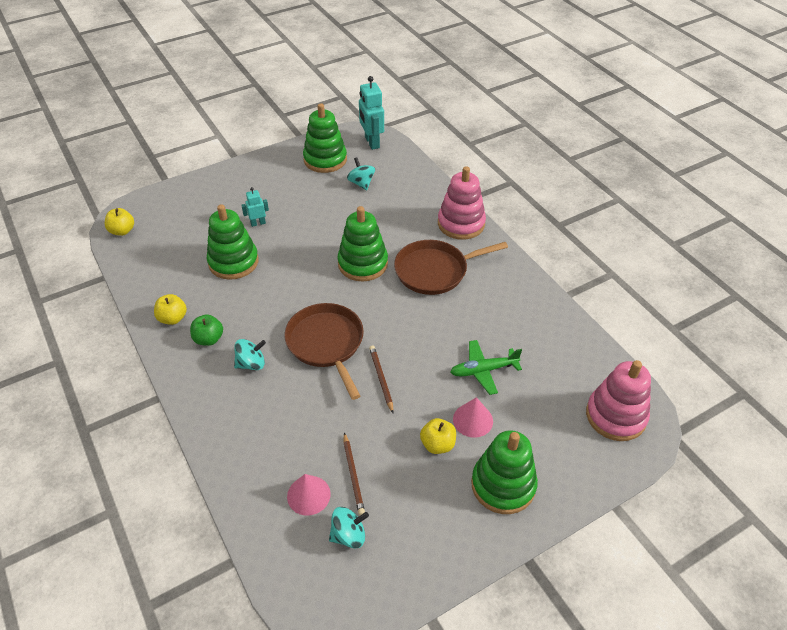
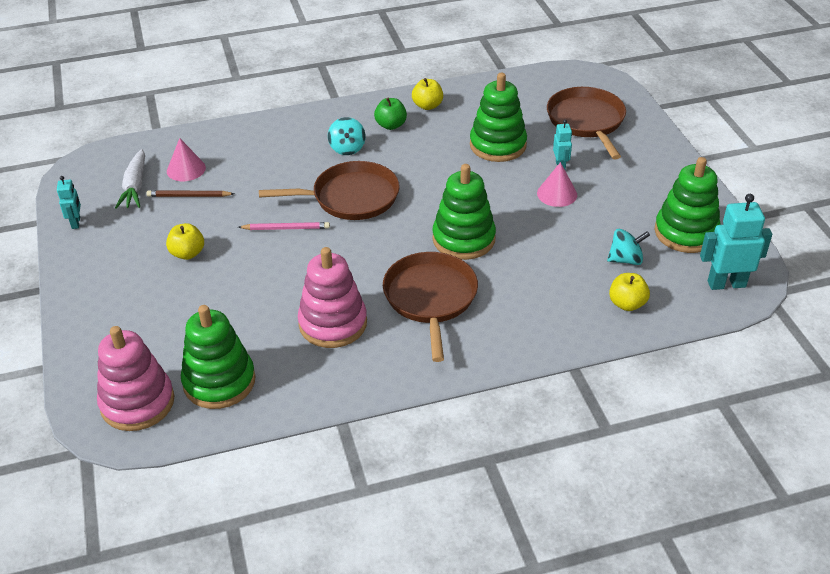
camera: 105 degrees right, 5 degrees down
(122, 231) = (569, 77): yellow apple -> yellow apple (627, 304)
(192, 215) = (586, 121): none -> brown pan
(348, 535) = (135, 186): turquoise spinning top -> white carrot
(381, 379) = (286, 228): brown pencil -> pink pencil
(424, 570) = (76, 223): none -> turquoise robot
(461, 224) = (515, 343): pink stacking toy -> pink stacking toy (333, 323)
(473, 420) = (200, 284): pink cone -> pink cone (557, 194)
(483, 370) = (258, 306): green plane -> none
(503, 485) = (117, 288): green stacking toy -> green stacking toy (219, 382)

